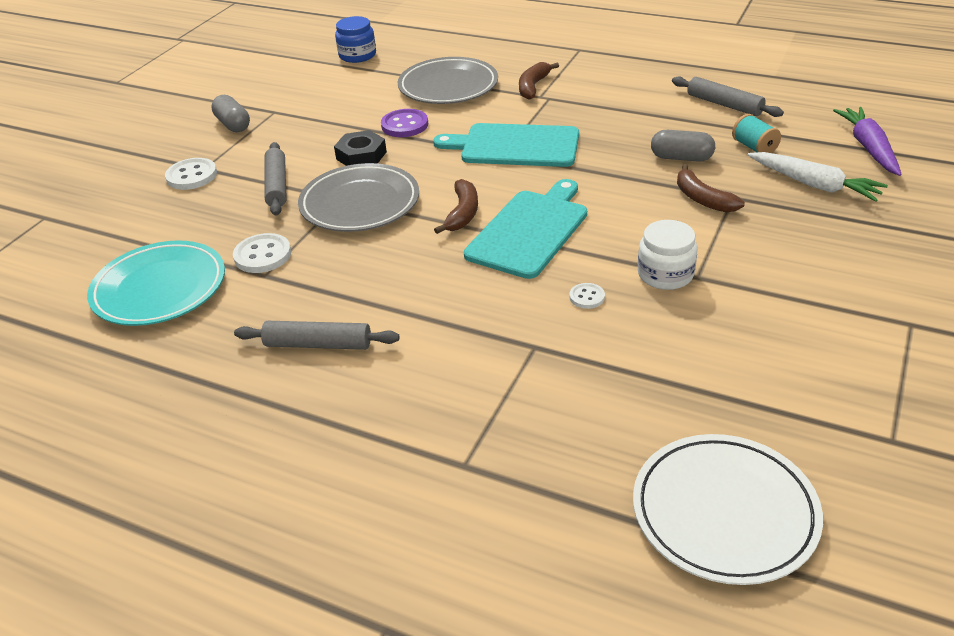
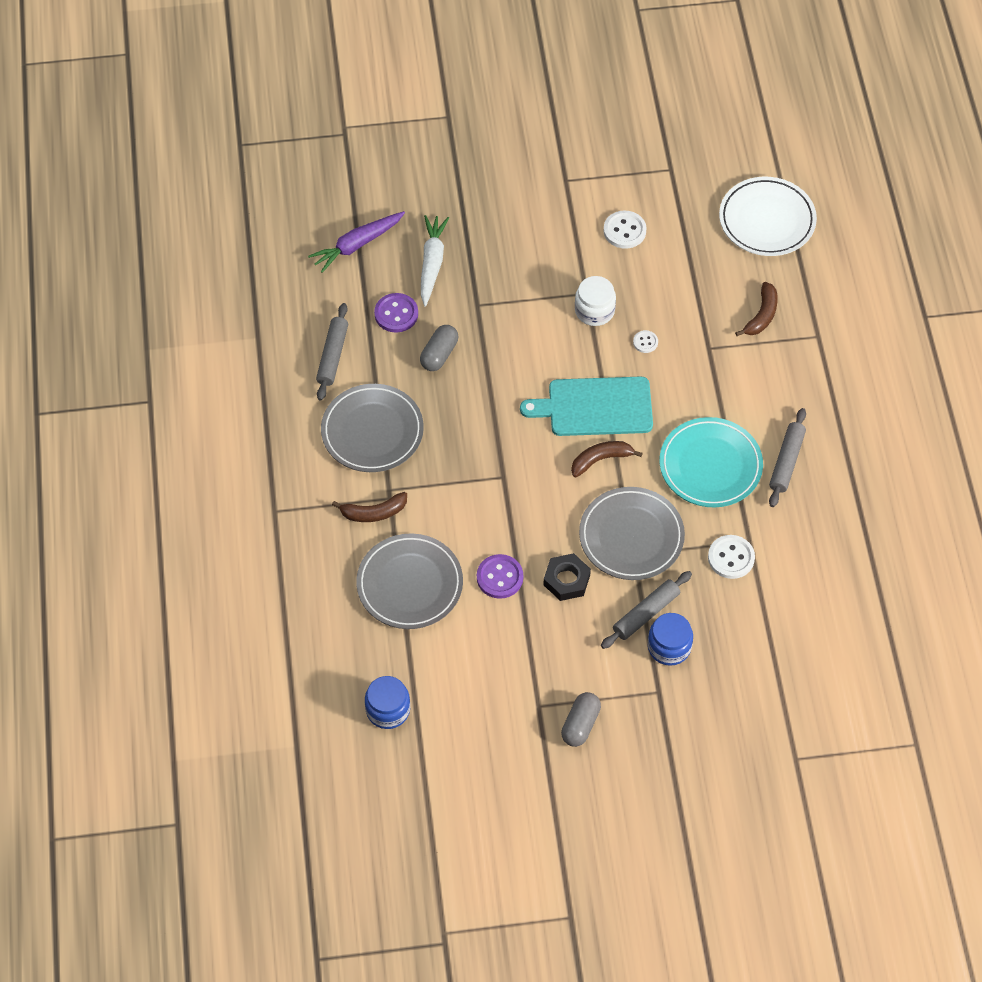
camera: 125 degrees left, 20 degrees up
(159, 288) = (806, 597): turquoise plate -> turquoise plate (710, 465)
(192, 176) = (674, 691): white button -> white button (624, 231)
(231, 187) = (669, 647): none -> blue jar
(318, 344) = (786, 461): grey rolling pin -> grey rolling pin turned 45 degrees clockwise
(515, 146) = (486, 474): turquoise cutting board -> none
(619, 104) = (372, 431): none -> grey plate
(681, 158) = (439, 354): grey capsule -> grey capsule turned 45 degrees clockwise
(702, 199) = (490, 321): brown banana -> brown banana (761, 315)
(754, 147) = (396, 314): turquoise spool -> purple button

